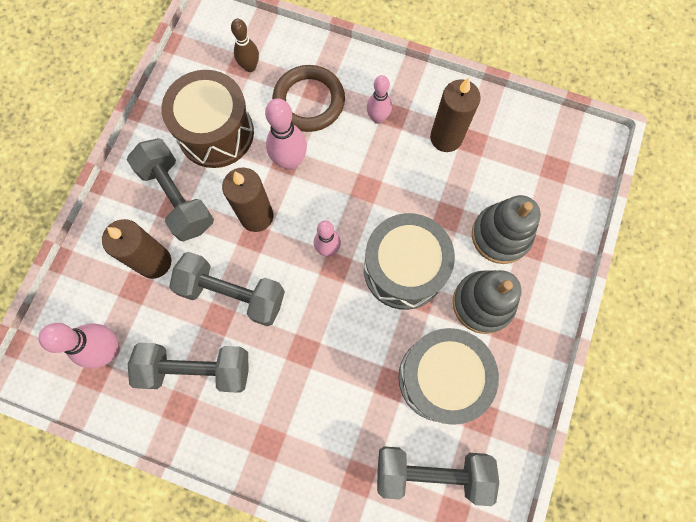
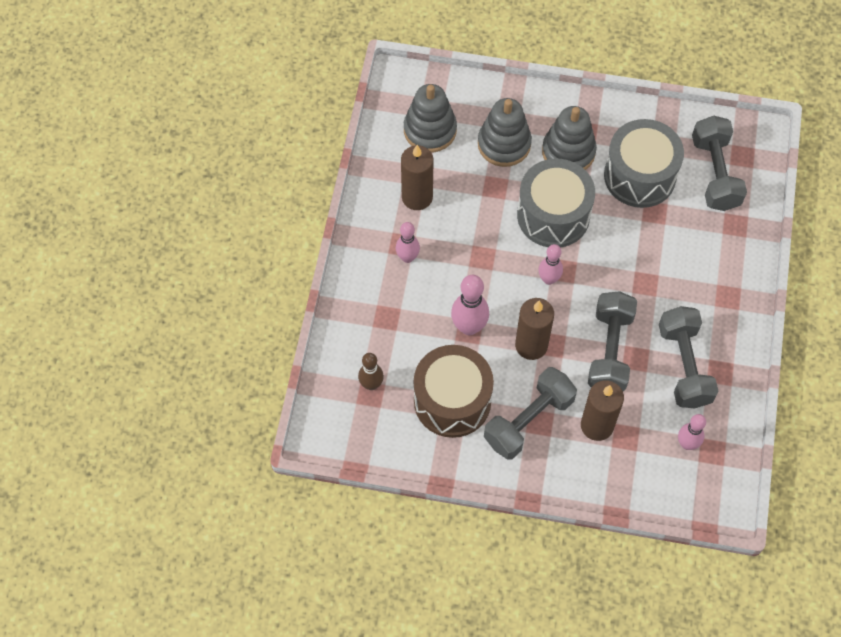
camera: 100 degrees left, 10 degrees down
(109, 349) = (687, 444): pink bowling pin -> pink bowling pin, size x0.66
(309, 101) = (401, 321): brown ring -> none
(526, 163) = (430, 130): none -> grey stacking toy

